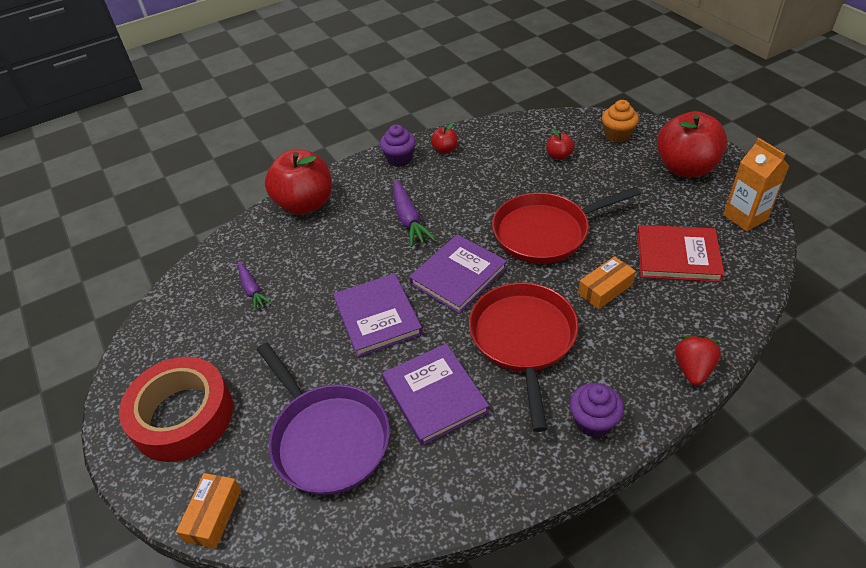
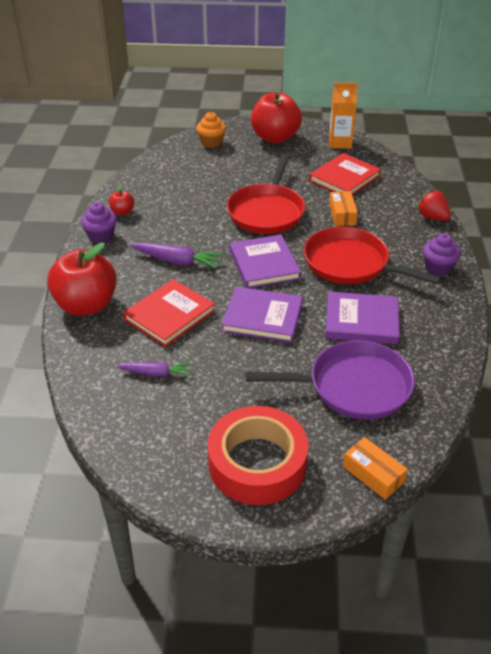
camera: 60 degrees left, 5 degrees down
(331, 256) = (169, 315): none -> red book
(559, 156) = (200, 172): red apple -> none

